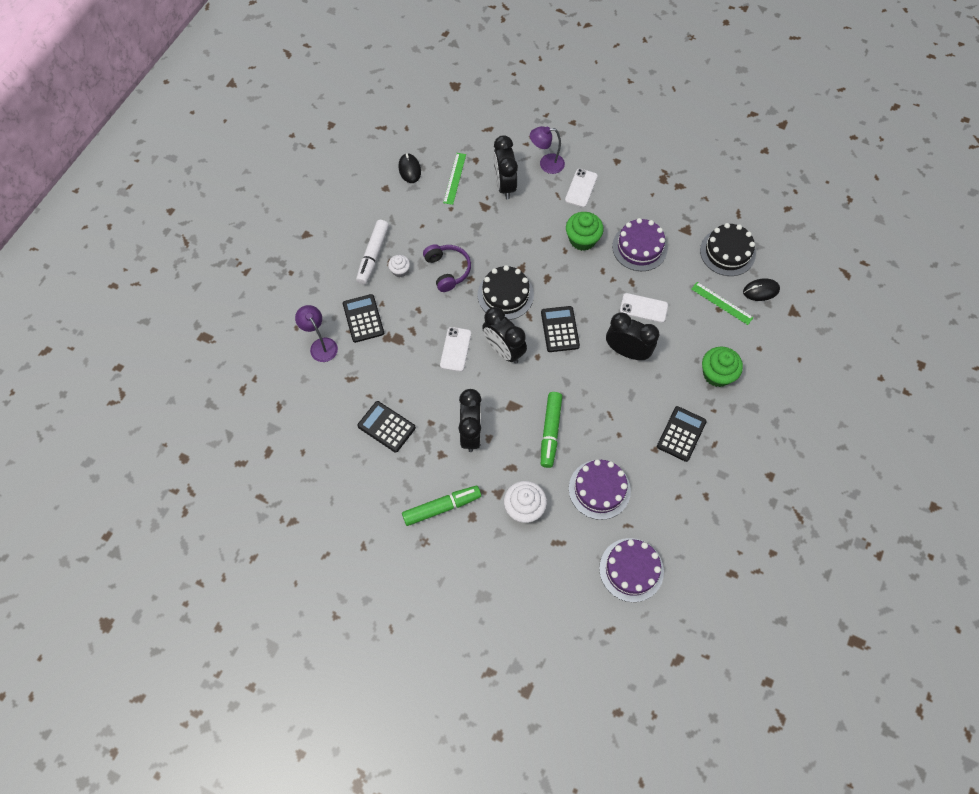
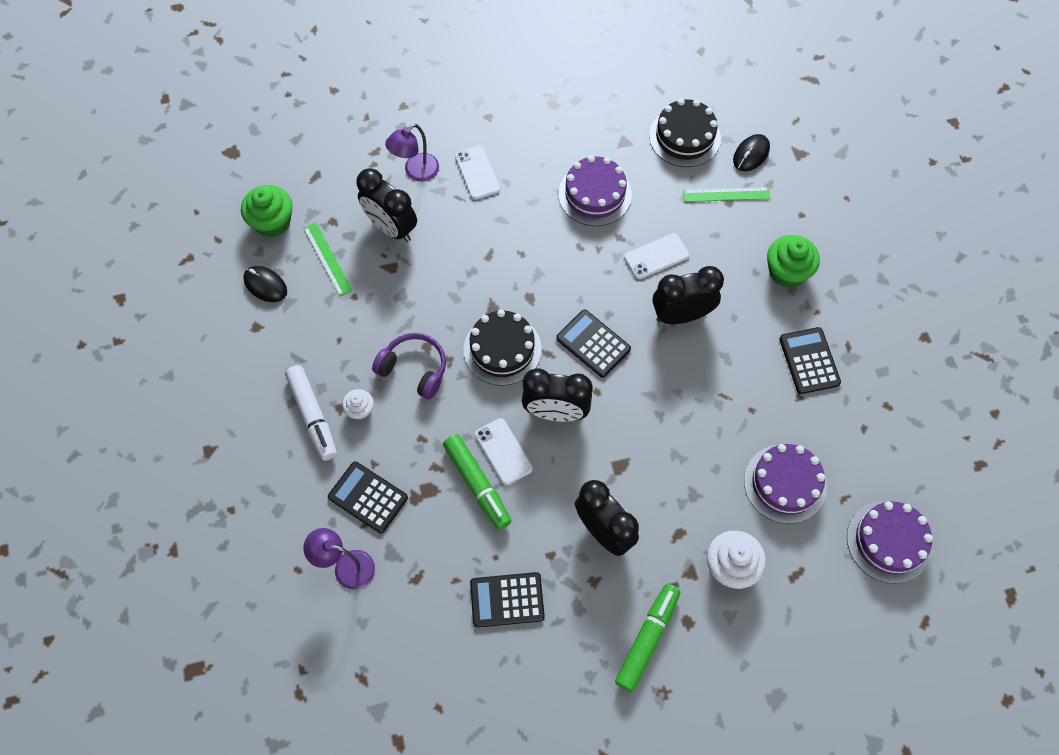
camera: 40 degrees left, 0 degrees up
(550, 432) = (683, 462): green marker -> green marker (477, 484)
(582, 239) = (529, 228): green cupcake -> green cupcake (272, 222)

